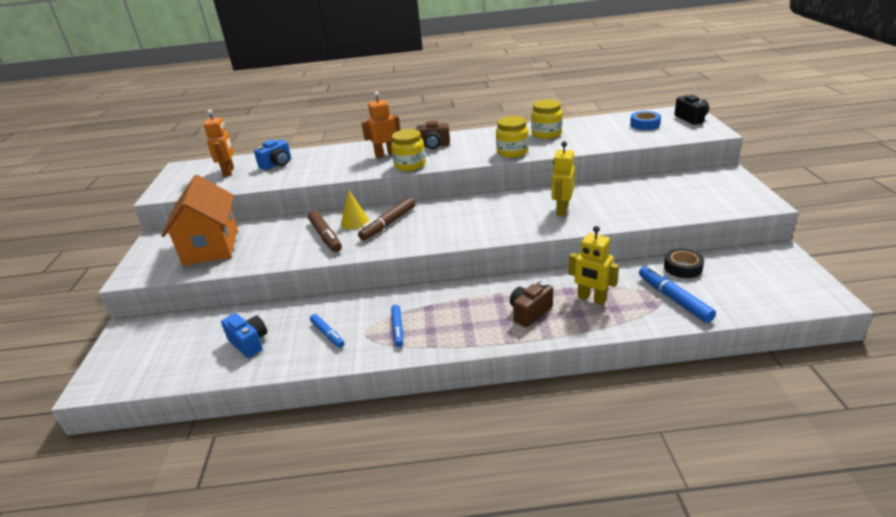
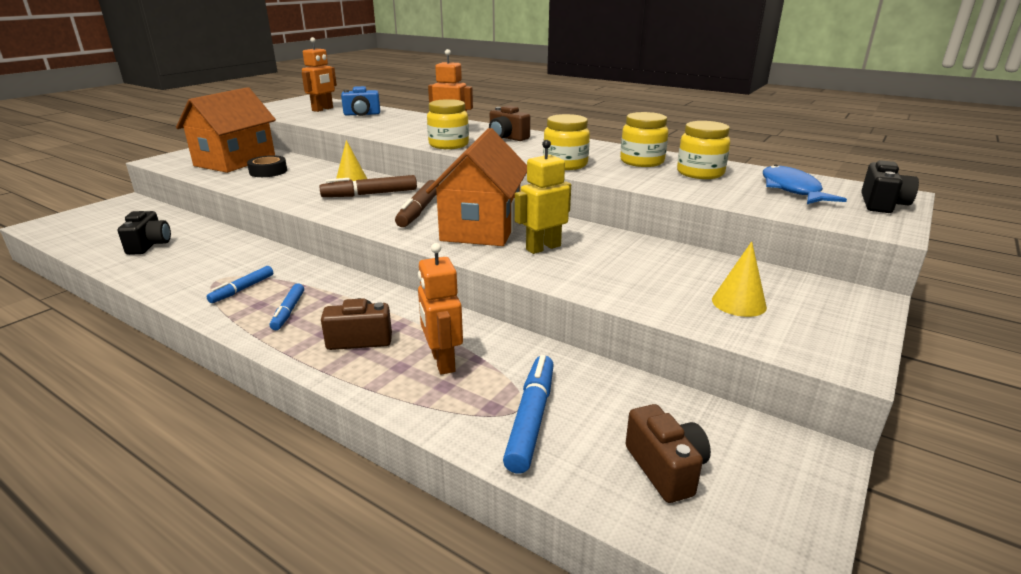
camera: 35 degrees right, 5 degrees down
(249, 343) = (149, 245): blue camera -> black camera
(325, 236) = (309, 184): brown marker -> brown marker (419, 211)
(327, 334) = (197, 266): blue marker -> blue marker (288, 311)
(506, 214) = (481, 227): none -> orange house
(588, 130) = (700, 173): none -> yellow jar
(591, 299) = (442, 362): yellow robot -> orange robot
(645, 124) = (792, 189): blue tape -> blue fish
(683, 267) = (616, 392): black tape -> black tape (268, 171)
(692, 197) = (739, 303): none -> yellow cone
(748, 286) = (665, 468): none -> brown camera

